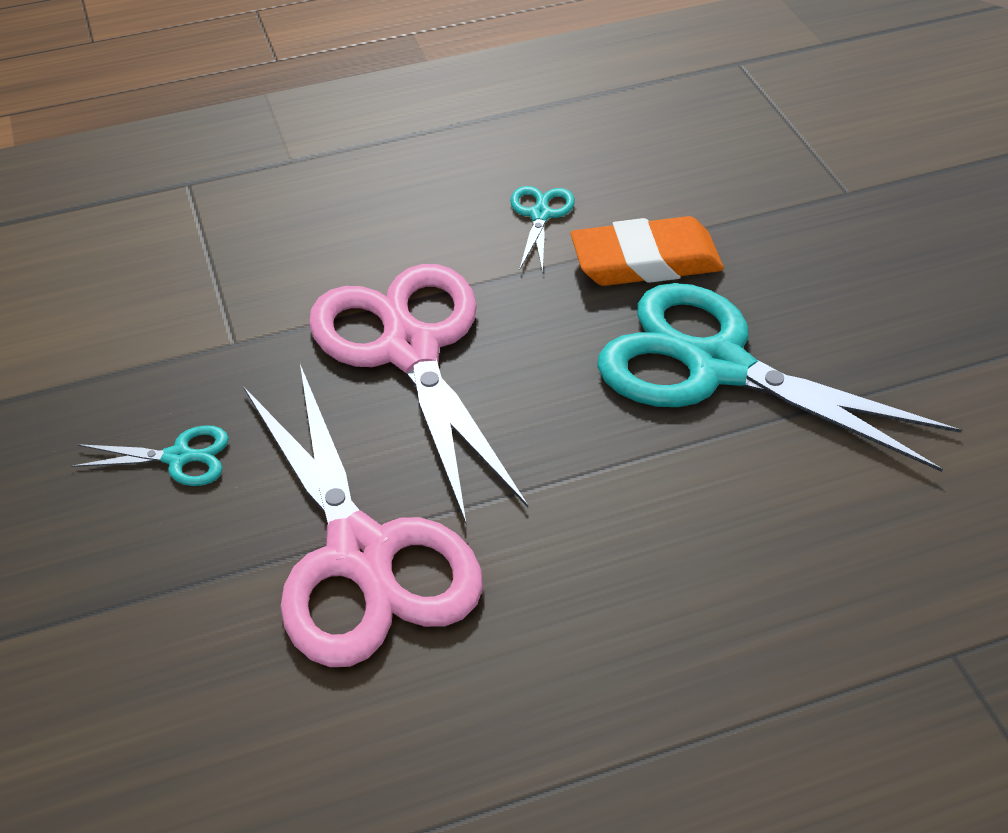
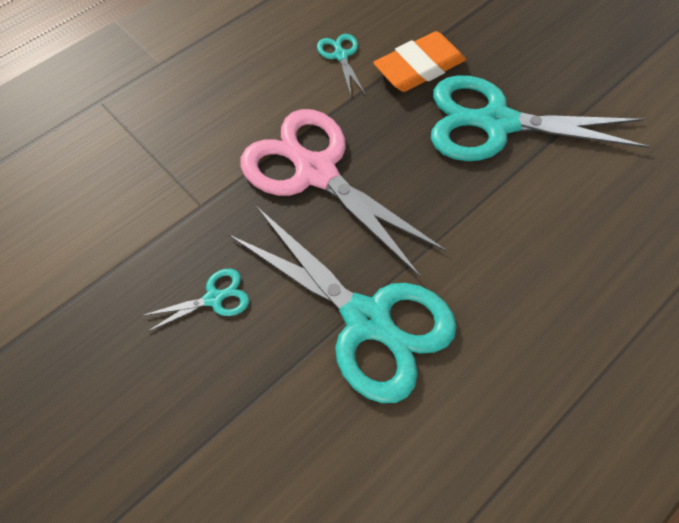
camera: 25 degrees left, 15 degrees up
(361, 554) = (367, 319): pink scissors -> turquoise scissors

